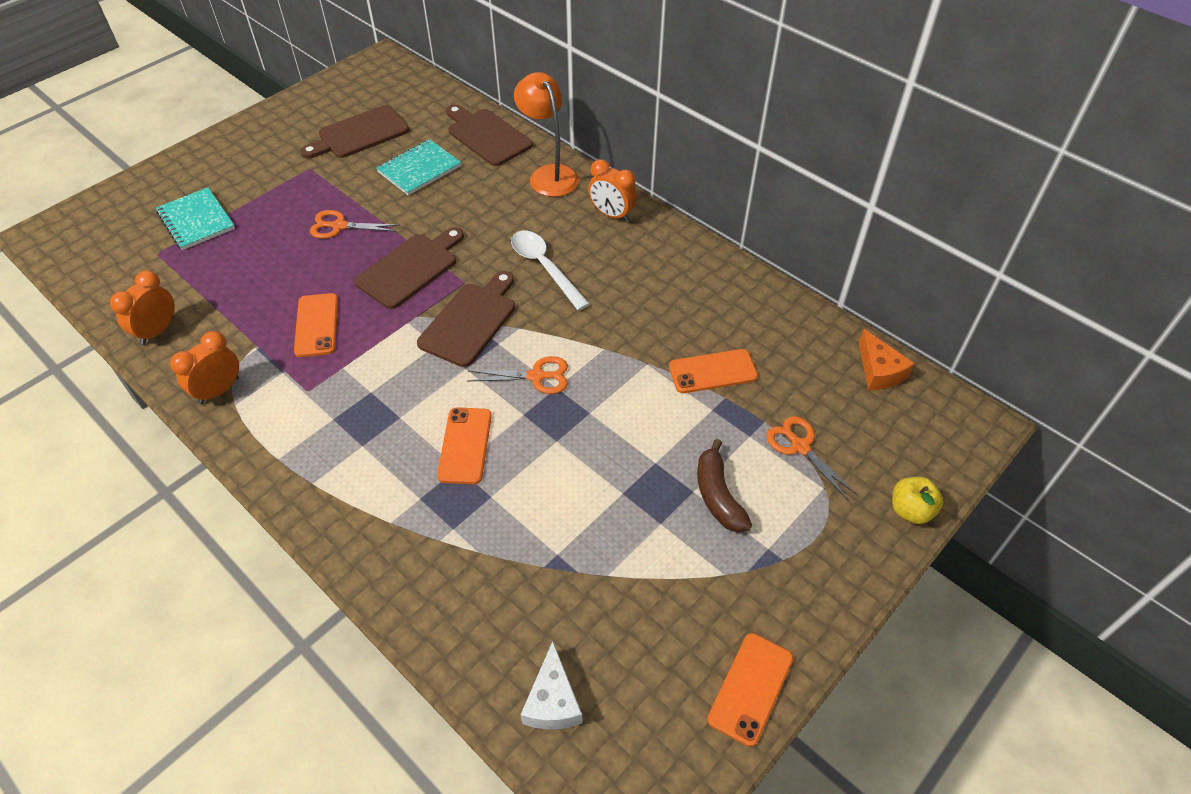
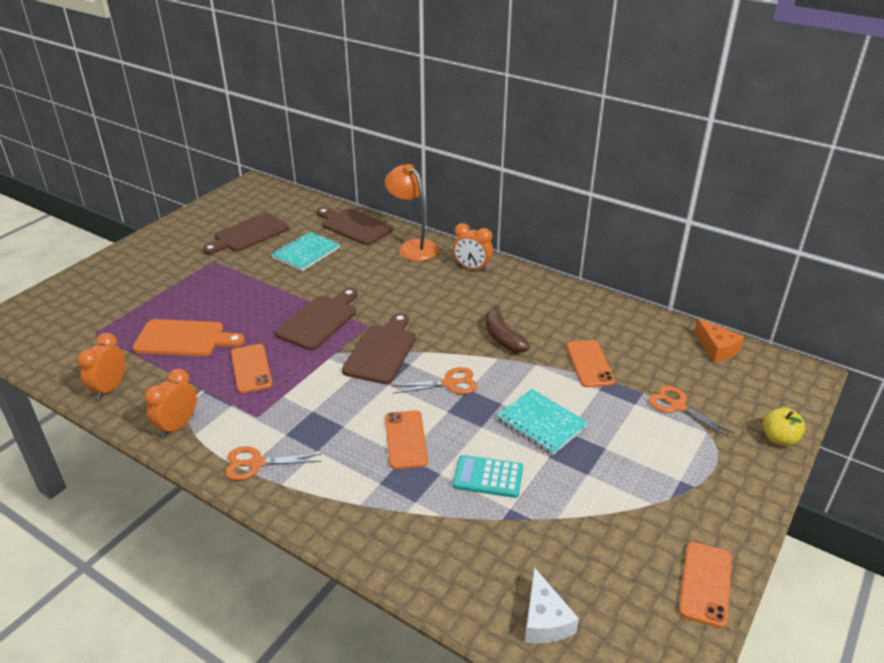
camera: 10 degrees left, 15 degrees down
(196, 220) = (124, 306): turquoise notebook -> turquoise notebook (541, 423)
(252, 274) = (184, 339): none -> orange cutting board
(339, 226) = (250, 298): orange scissors -> orange scissors (256, 463)
(544, 267) = (430, 308): white spoon -> none
(544, 509) = (488, 477): none -> turquoise calculator
(712, 372) = (590, 364): orange phone -> orange phone turned 75 degrees counterclockwise
(718, 495) = (626, 448): brown banana -> brown banana (503, 338)

